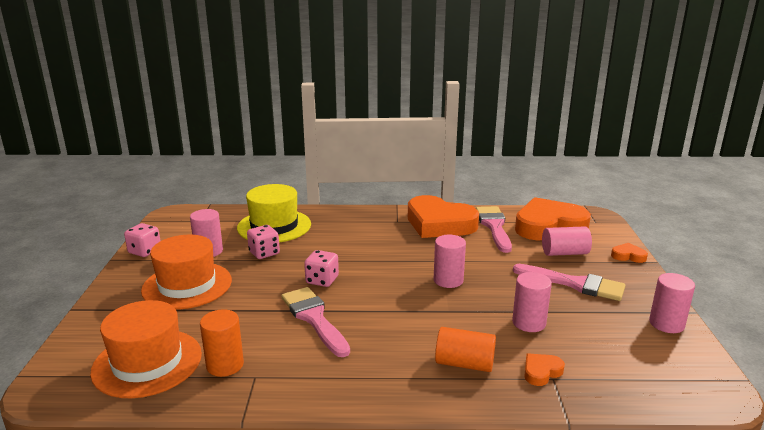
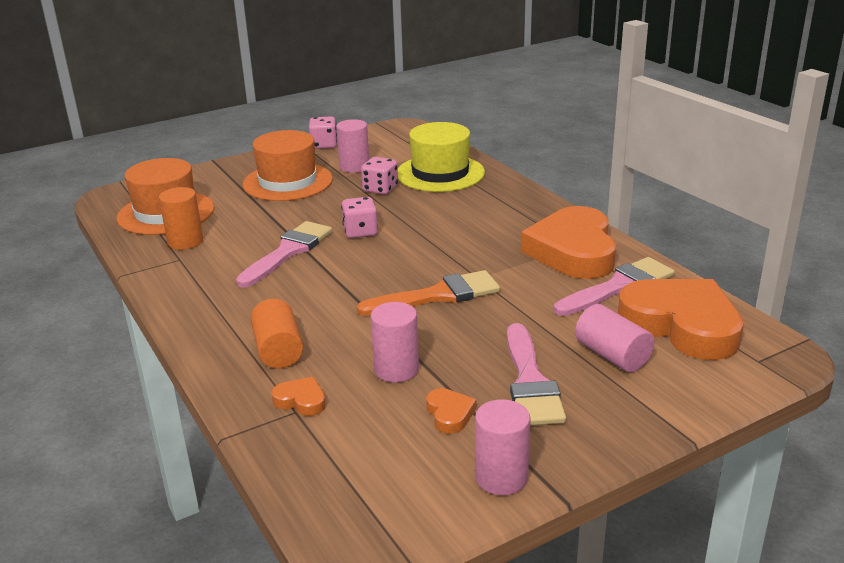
camera: 60 degrees right, 5 degrees up
(448, 280) = (438, 296): pink cylinder -> orange brush
(628, 256) = (676, 411): orange heart -> orange heart (449, 414)

